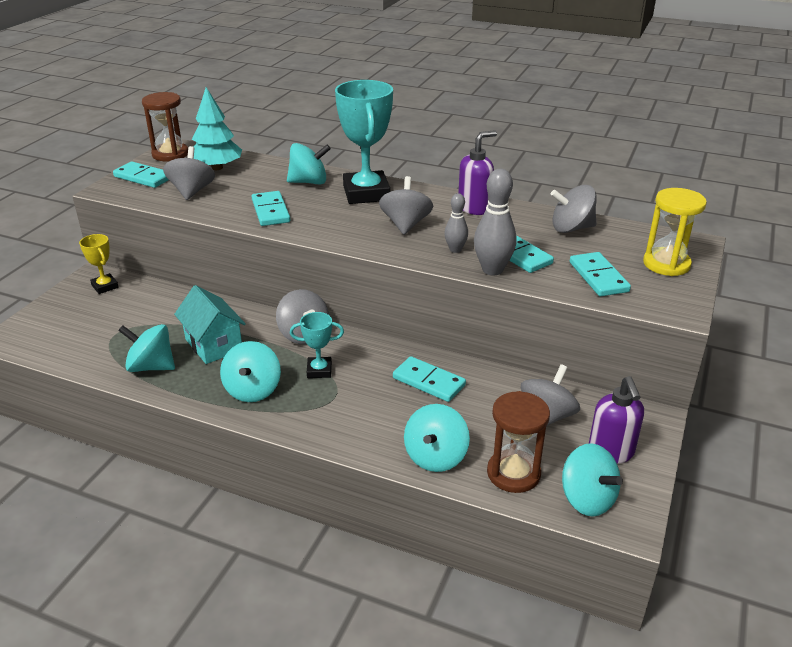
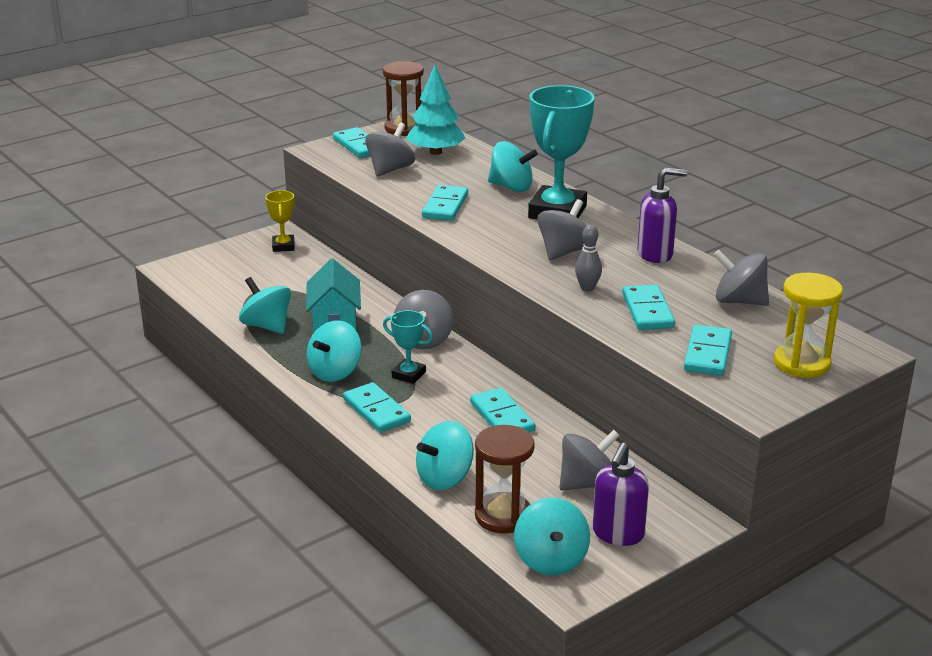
camera: 30 degrees right, 5 degrees down
(321, 414) = (376, 411): none -> turquoise domino
(492, 270) = (603, 316): grey bowling pin -> none

